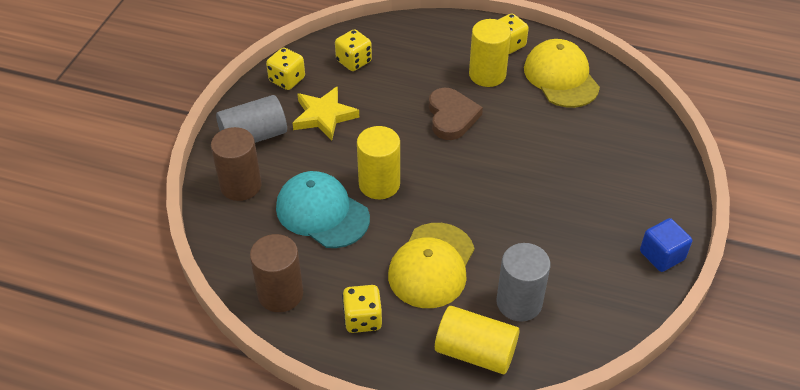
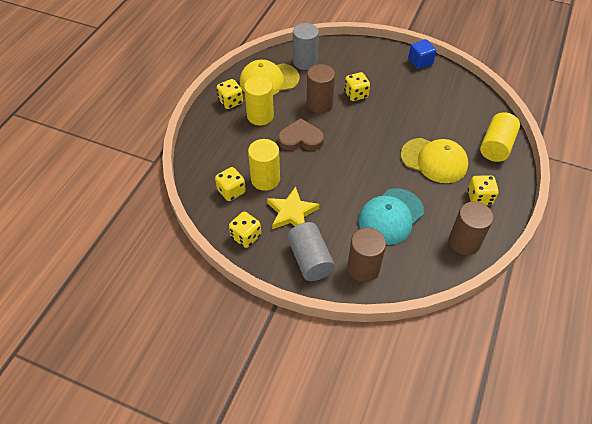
camera: 85 degrees left, 5 degrees up
(379, 184) = (364, 183): yellow cylinder -> yellow cylinder (265, 179)
(519, 302) = (459, 123): grey cylinder -> grey cylinder (305, 62)
(525, 132) = (319, 104): none -> brown cylinder
(556, 172) = (356, 94): none -> yellow dice

